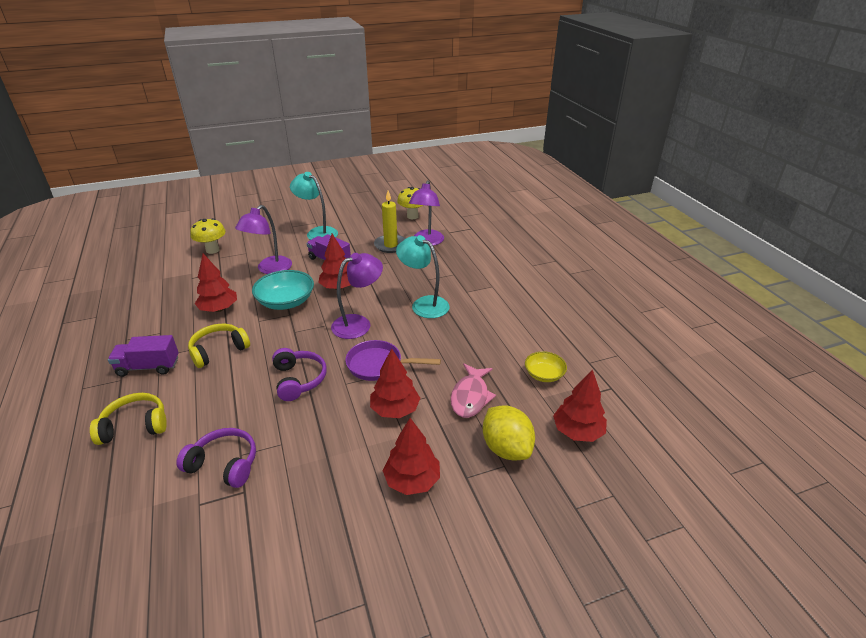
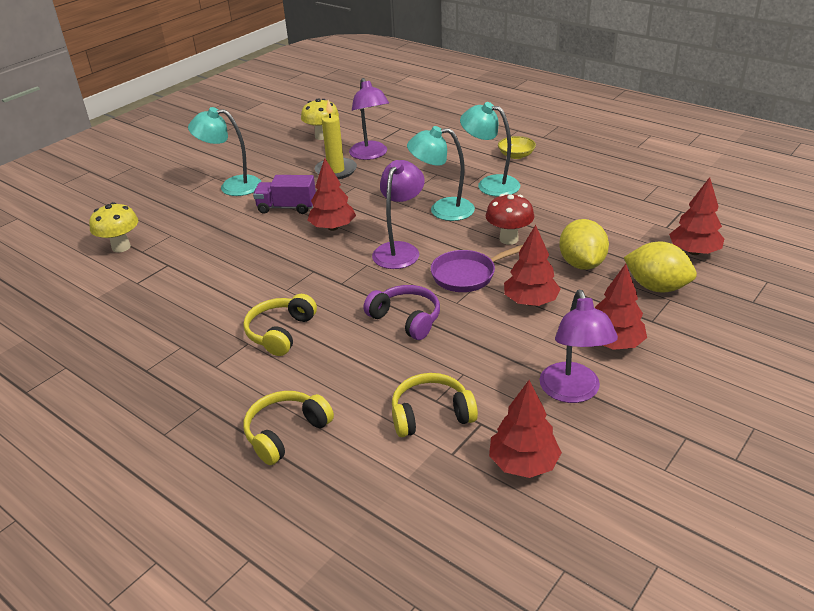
camera: 30 degrees left, 0 degrees up
(148, 367) = (218, 380): purple truck -> none
(219, 309) = (221, 297): red tree -> red tree (523, 463)
(224, 464) = (431, 414): purple headphones -> yellow headphones
(270, 269) = (226, 240): purple lamp -> purple lamp (572, 392)
(286, 302) = (292, 261): turquoise bowl -> none
(441, 349) = (508, 239): none -> red mushroom
(470, 396) = (581, 264): pink fish -> yellow lemon
(481, 298) = (490, 184): none -> turquoise lamp
(544, 374) = (619, 223): yellow bowl -> yellow bowl (516, 155)

